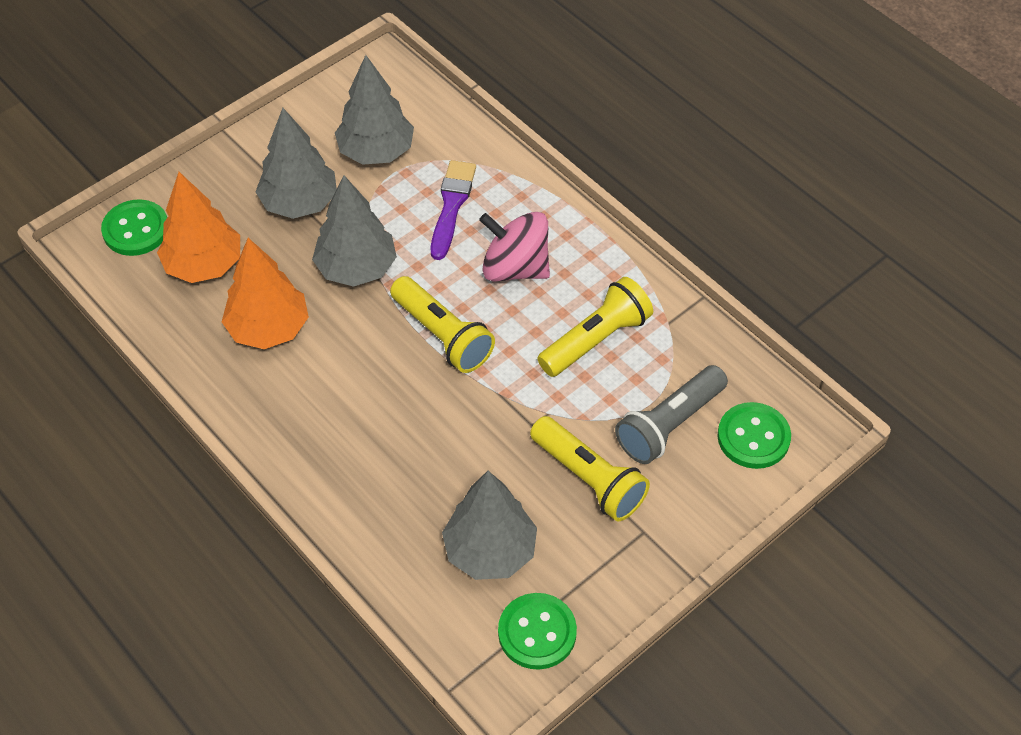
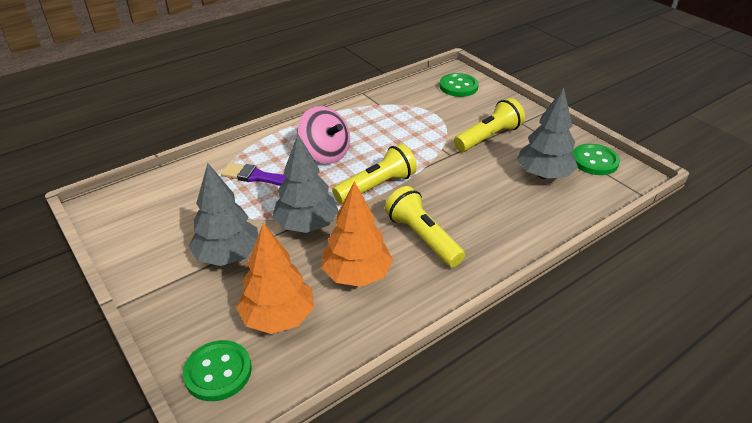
camera: 85 degrees left, 15 degrees down
(376, 151) = (191, 212): grey tree -> none
(515, 268) = (325, 154): pink spinning top -> pink spinning top turned 75 degrees counterclockwise
(596, 339) = (388, 128): yellow flashlight -> yellow flashlight (422, 238)
(669, 425) = (451, 109): grey flashlight -> none

